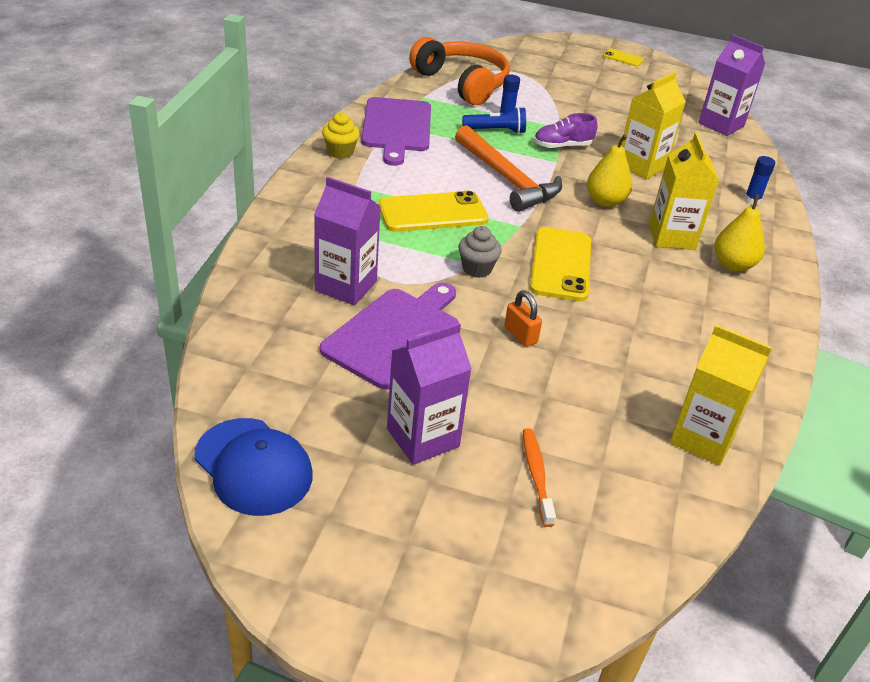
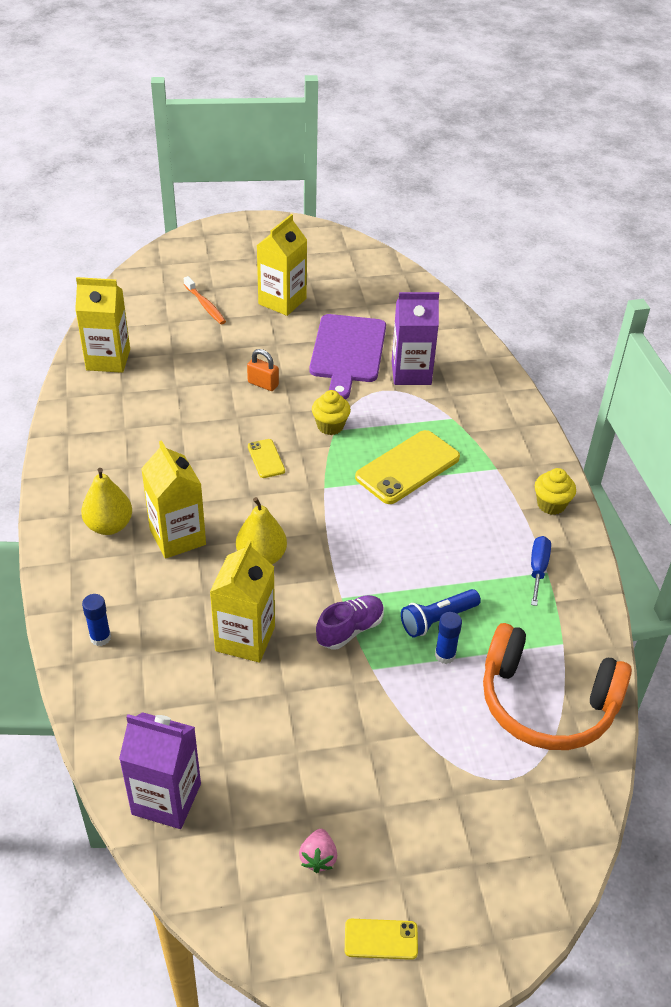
camera: 155 degrees right, 5 degrees up
(253, 466) = (358, 260): blue cap -> none
(396, 127) = (538, 569): purple cutting board -> blue screwdriver
(423, 437) = (282, 301): purple carton -> yellow carton
(477, 269) = (330, 426): grey cupcake -> yellow cupcake
(507, 179) = (374, 543): orange hammer -> none
(561, 264) = (266, 459): yellow phone -> yellow phone, size x0.49
(641, 84) = (318, 858): none -> pink strawberry

